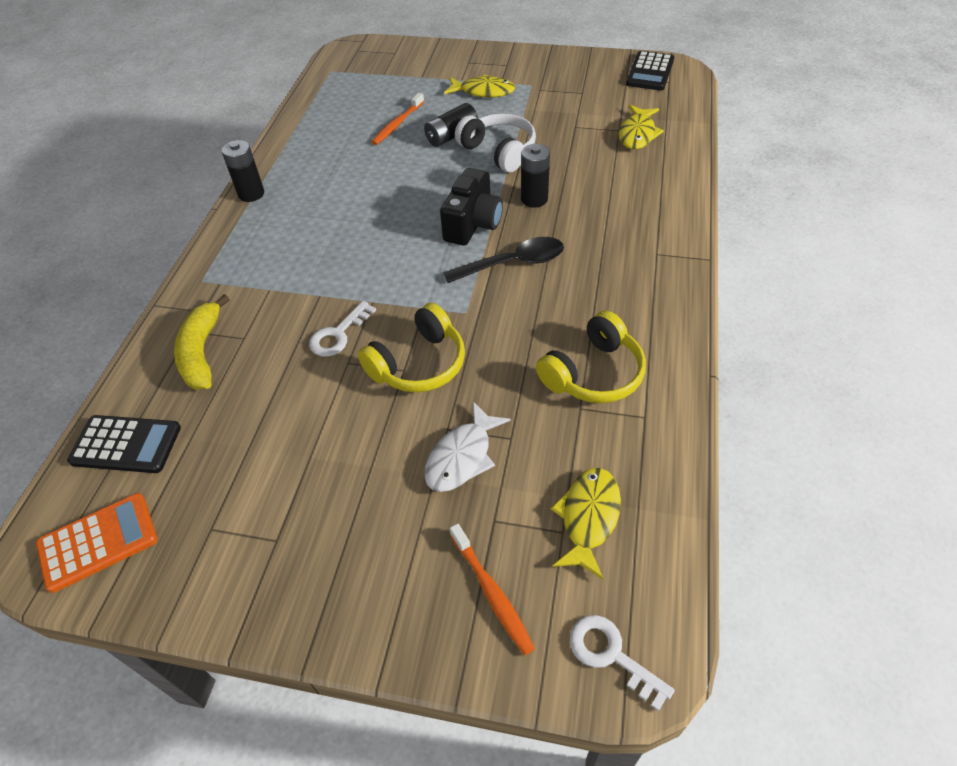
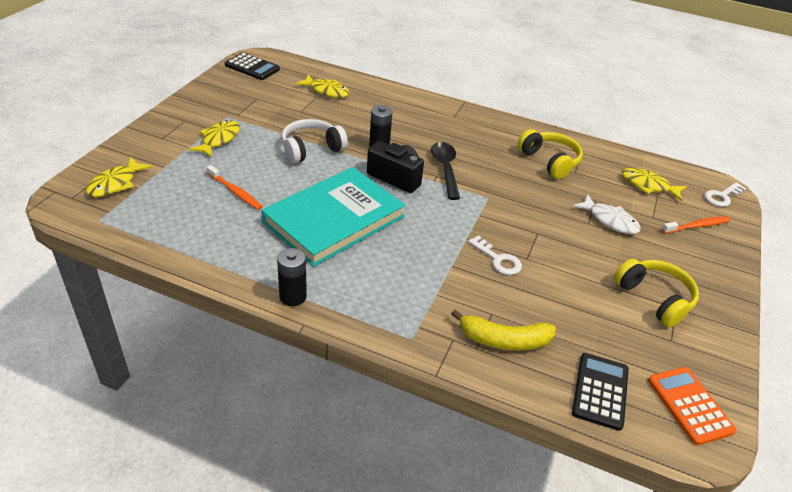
camera: 85 degrees left, 10 degrees down
(374, 194) = (334, 219): none -> turquoise book
(384, 62) = (115, 183): none -> yellow fish
(418, 364) = (533, 225): yellow headphones -> yellow headphones (654, 298)
(451, 136) = (274, 167): black battery -> none

